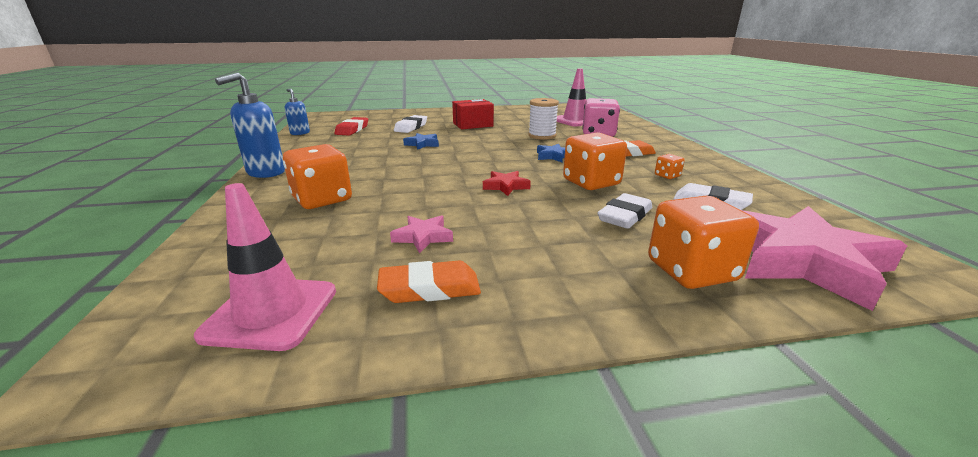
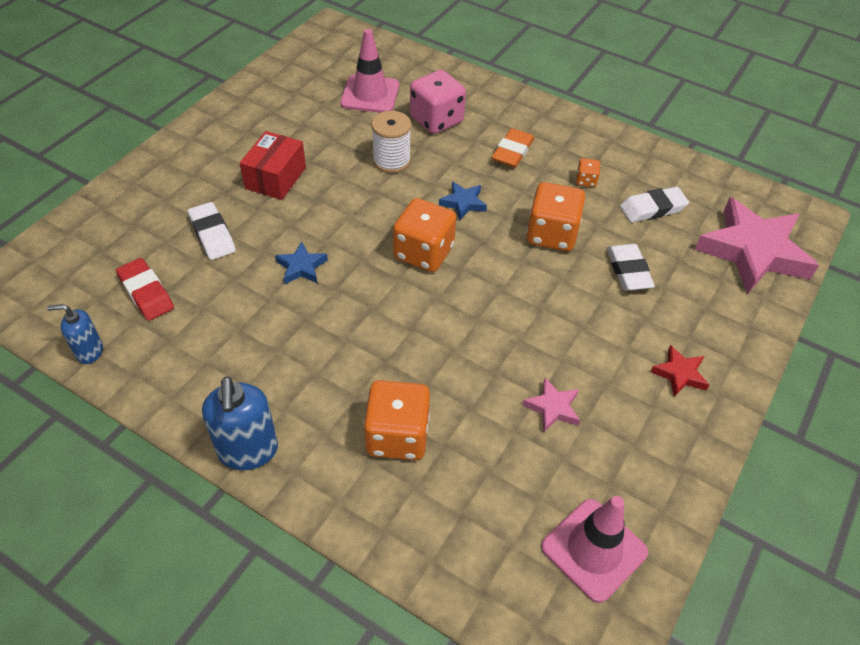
camera: 50 degrees left, 25 degrees up
(430, 288) = (634, 448): orange eraser -> none
(505, 186) = (502, 291): red star -> red star (679, 374)
(691, 271) = (722, 308): orange dice -> orange dice (423, 252)

